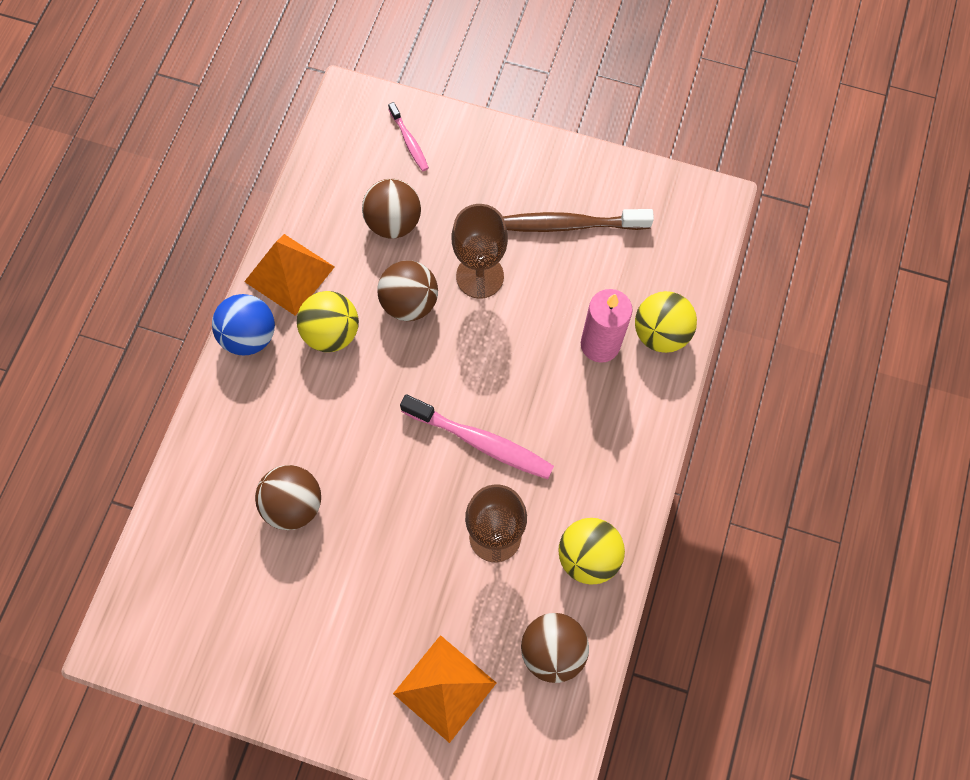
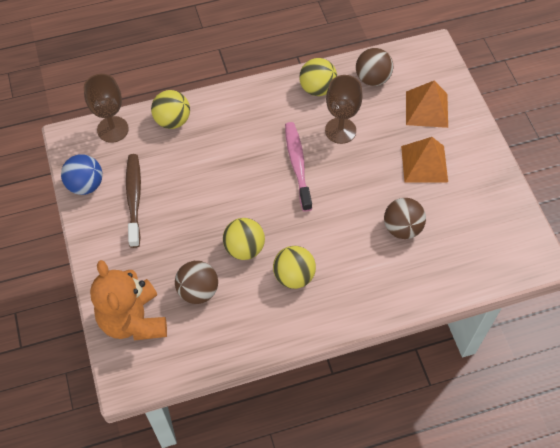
camera: 125 degrees left, 10 degrees down
(250, 336) = (330, 319): blue ball -> blue ball (85, 185)
(289, 274) = (275, 325): orange pyramid -> orange pyramid (424, 163)
(409, 141) = (133, 320): pink toothbrush -> orange teddy bear
(409, 303) = (244, 248): brown ball -> yellow ball
(480, 276) = (201, 223): brown goblet -> brown goblet (112, 129)
(569, 225) = (134, 198): brown toothbrush -> brown toothbrush turned 150 degrees counterclockwise
(600, 344) = (200, 143): pink candle -> none

